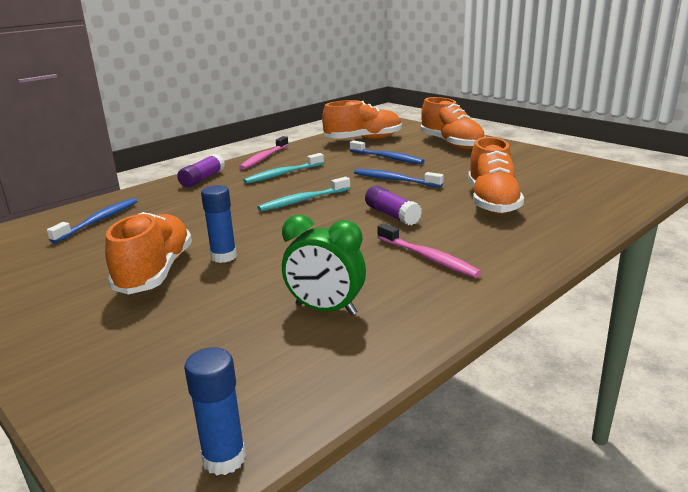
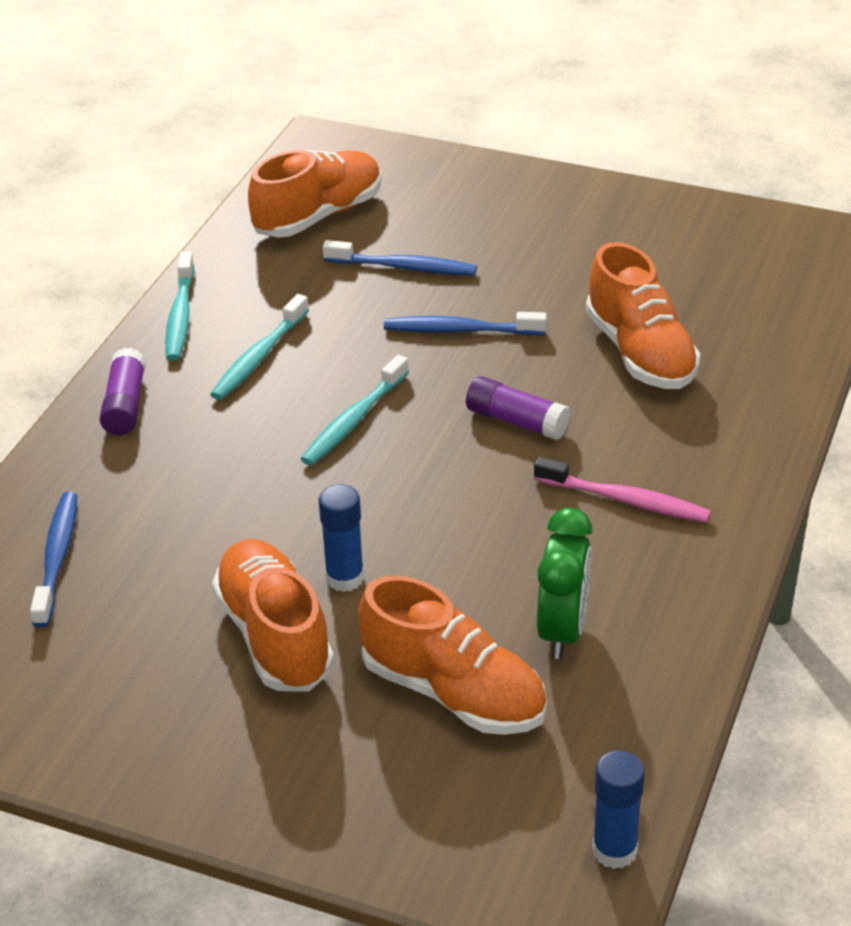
camera: 25 degrees left, 15 degrees up
(264, 158) = (180, 316): pink toothbrush -> turquoise toothbrush
(325, 310) = (563, 630): green clock -> green clock turned 75 degrees counterclockwise
(451, 144) = (485, 200): orange shoe -> orange shoe (453, 693)

